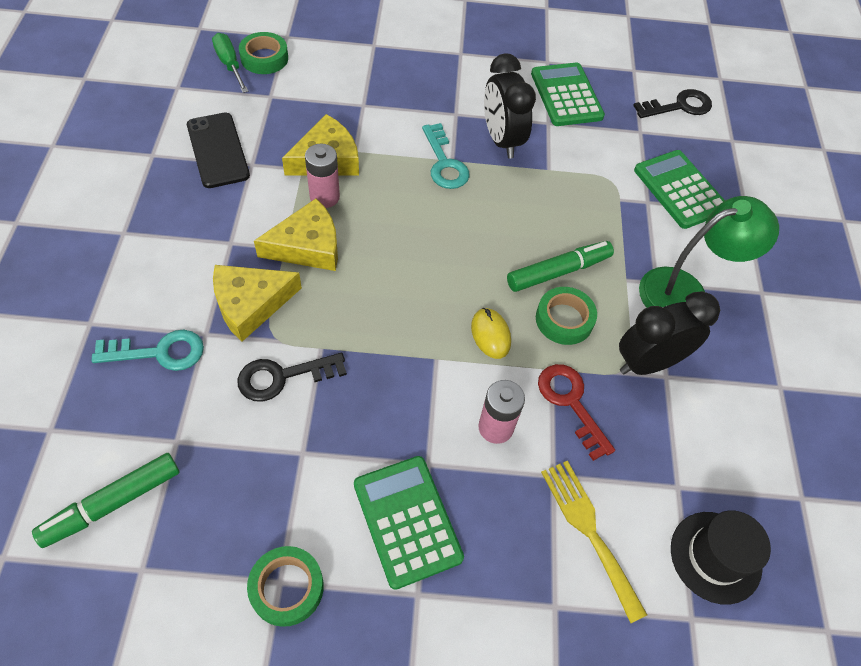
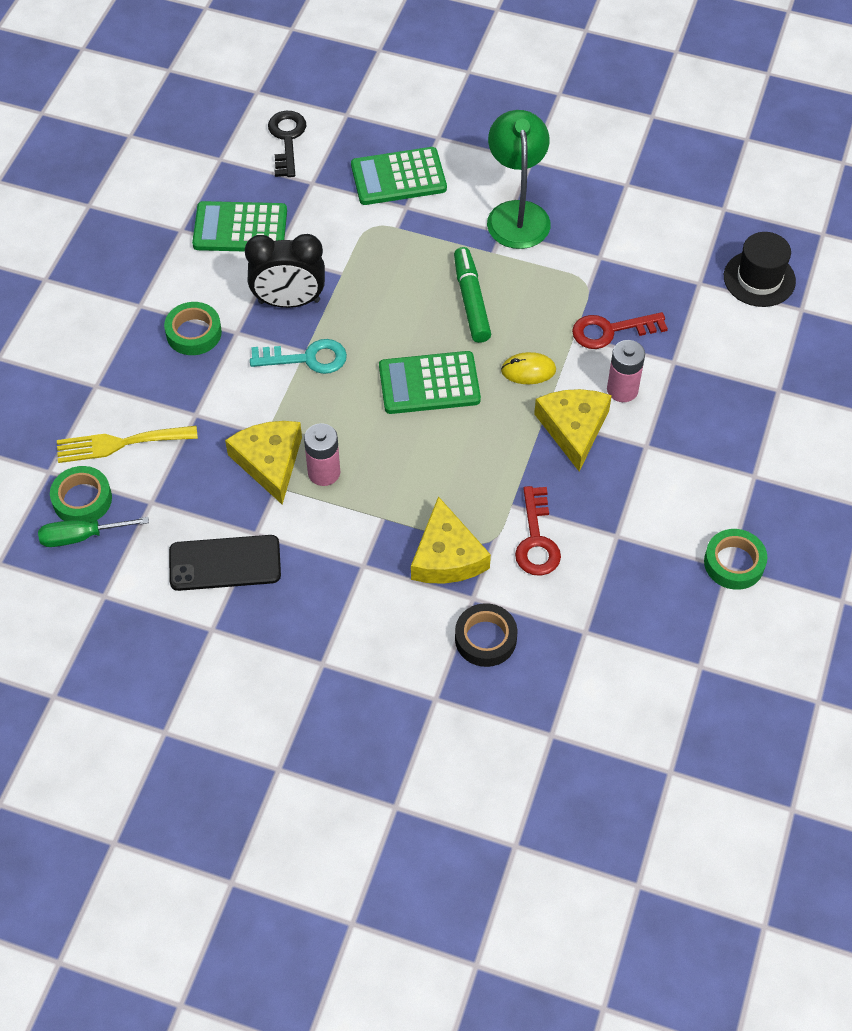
camera: 70 degrees left, 0 degrees up
(112, 504) = (636, 685): green marker -> none
(159, 352) = (485, 638): turquoise key -> black tape
(282, 377) = (536, 540): black key -> red key
(307, 246) = (386, 498): yellow cheese -> yellow cheese (573, 428)
(407, 520) = (693, 470): green calculator -> green calculator (429, 383)
(564, 319) = (525, 311): green tape -> green tape (194, 333)
(589, 530) = (724, 351): yellow fork -> yellow fork (119, 444)
(648, 362) = (583, 265): black clock -> none

